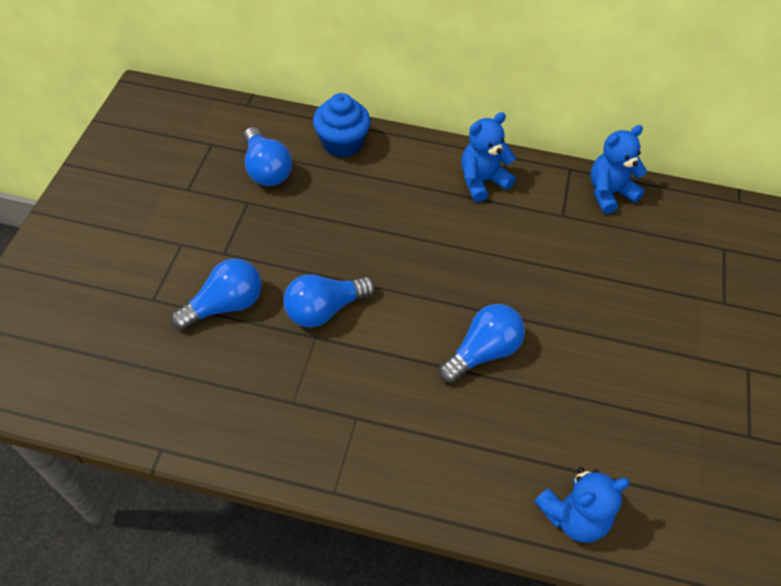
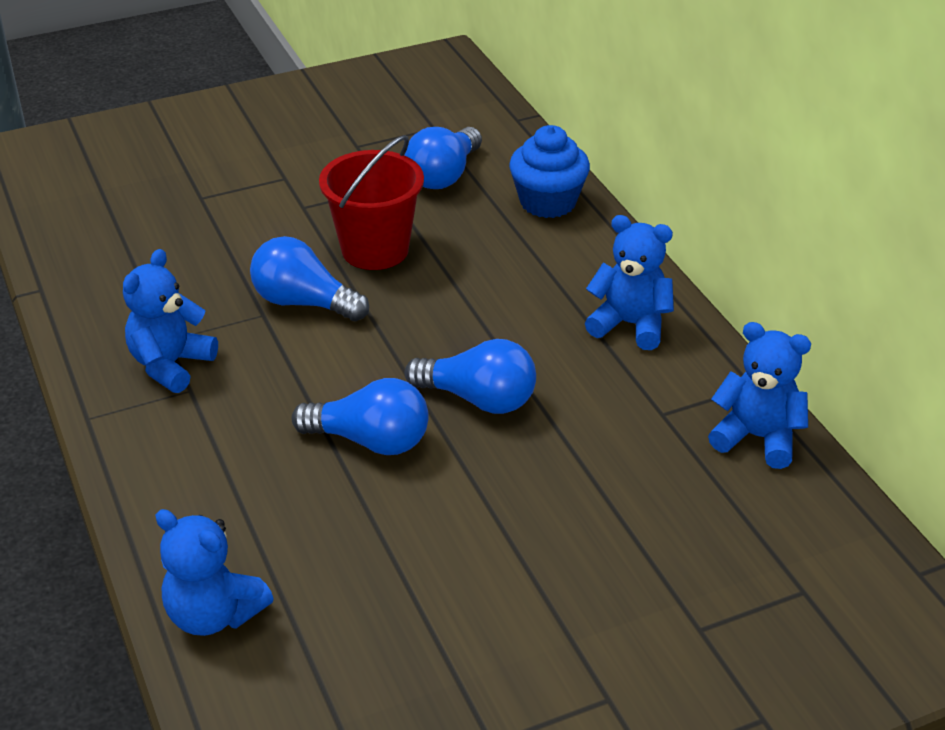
camera: 55 degrees right, 15 degrees down
(225, 305) = (240, 240): blue light bulb -> blue light bulb (479, 399)
(306, 245) = (375, 250): none -> red bucket
(321, 415) = (171, 365): none -> blue teddy bear

